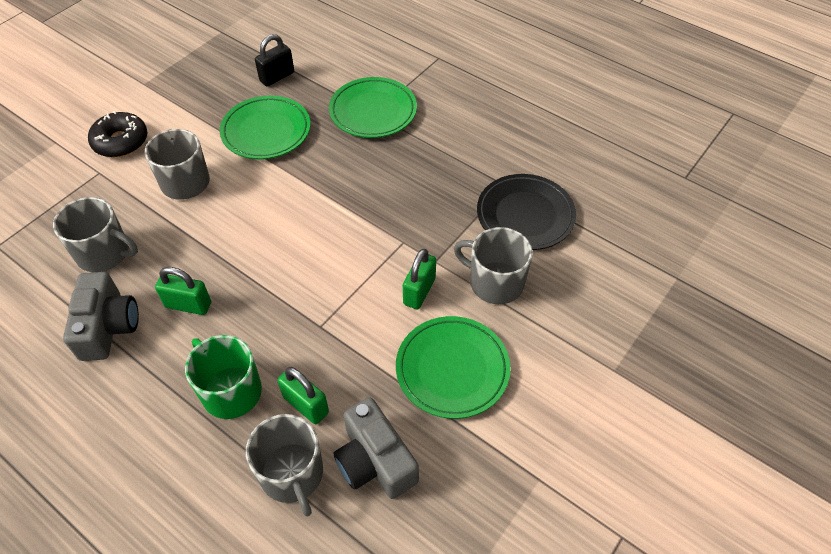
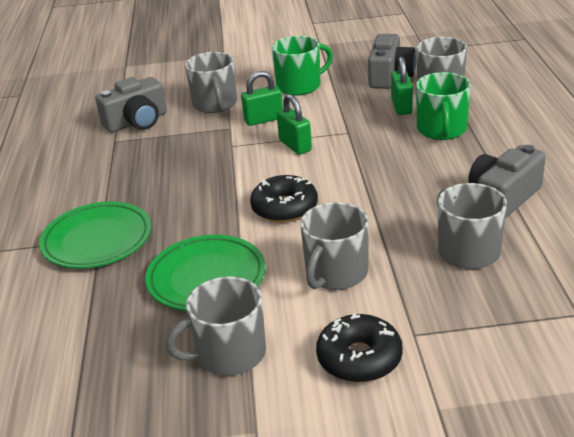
camera: 130 degrees left, 20 degrees down
(188, 305) = (426, 182): green padlock -> green padlock (295, 145)
(198, 104) = (229, 354): none -> grey mug
(277, 77) = (112, 333): black padlock -> none
(278, 209) = (284, 208): none -> black donut
(452, 369) = (300, 86): green plate -> green mug
(525, 215) = (137, 122): black plate -> grey camera

